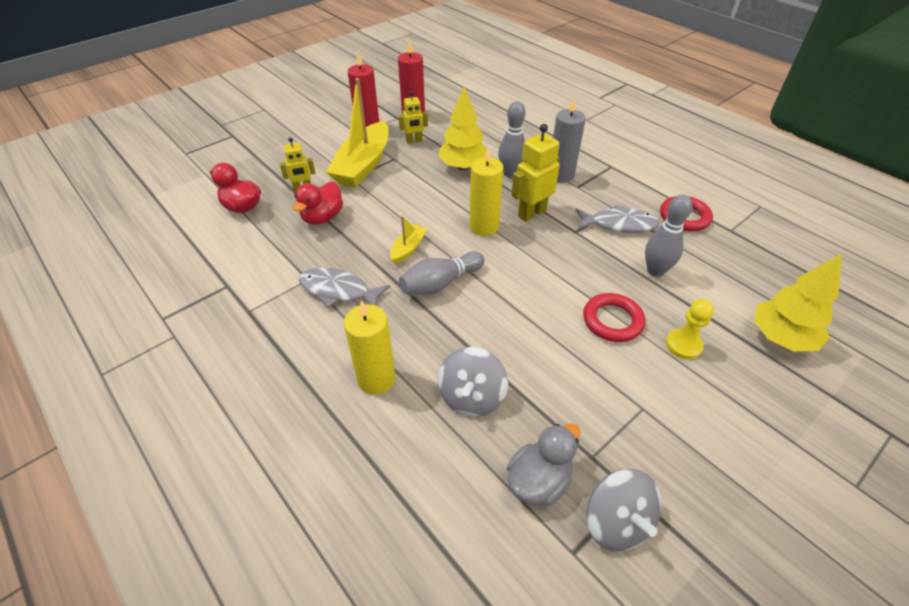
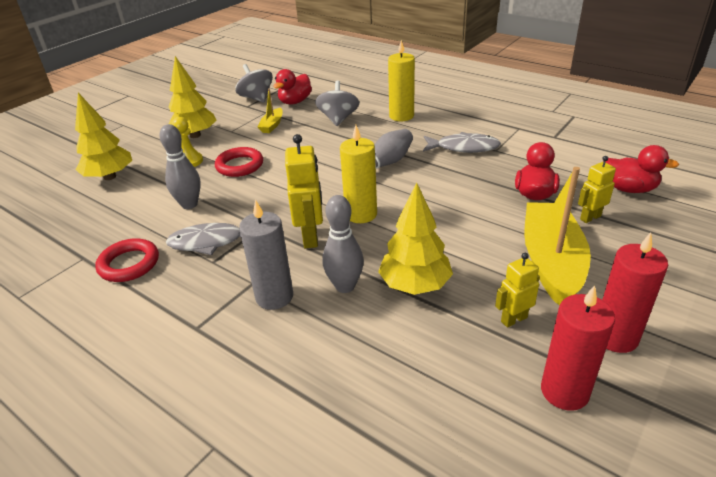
camera: 170 degrees right, 10 degrees down
(408, 248) = (427, 183): yellow boat -> yellow boat (272, 125)
(531, 213) = (311, 237): yellow robot -> yellow robot turned 45 degrees counterclockwise
(539, 480) = (295, 102): grey duck -> red duck
(700, 410) = (195, 135): none -> yellow tree

